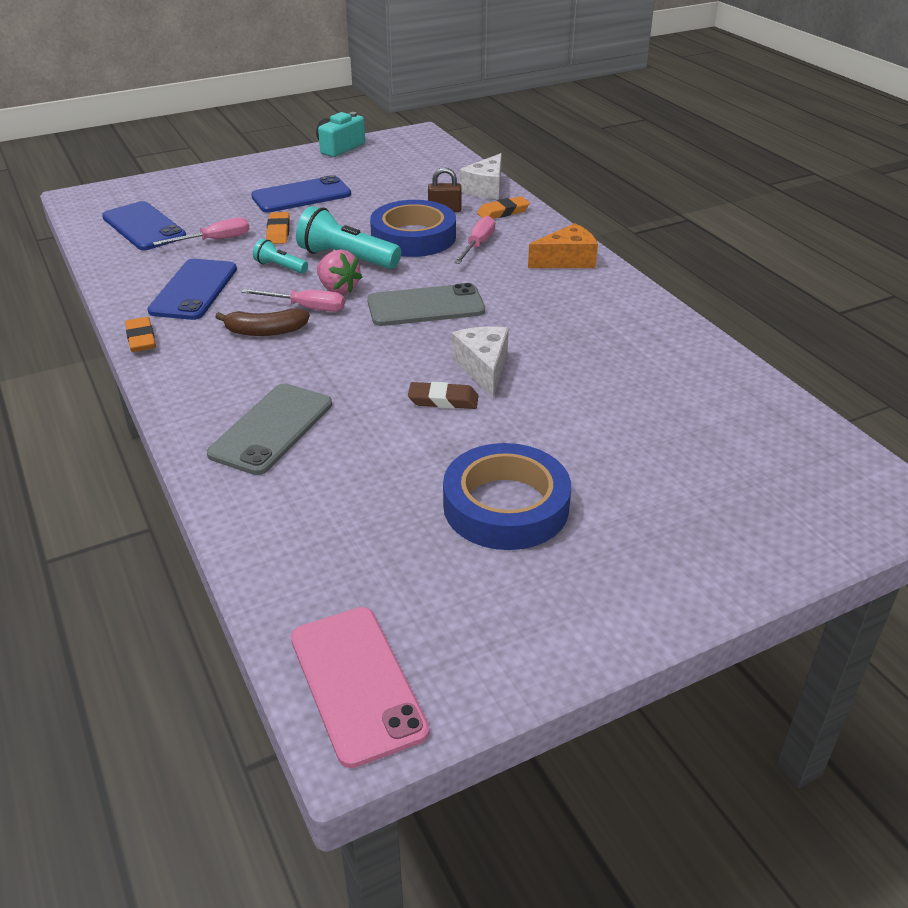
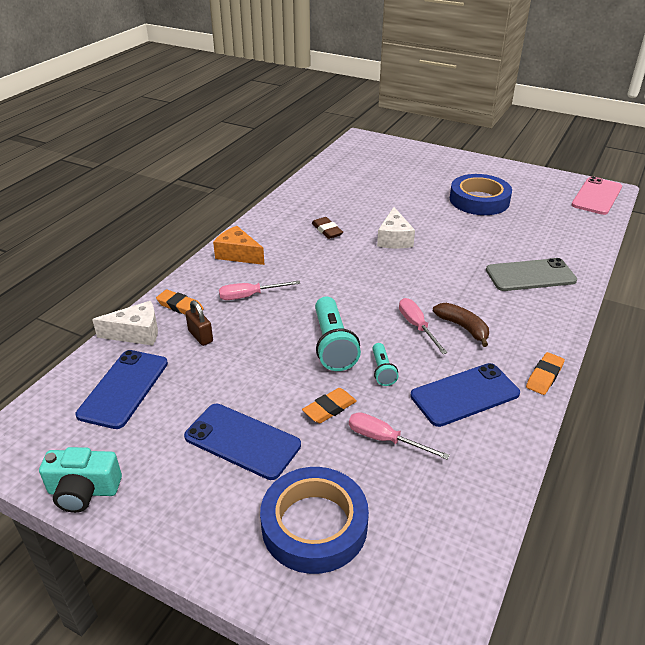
camera: 125 degrees left, 0 degrees up
(144, 227) = (417, 516): blue phone -> blue phone (124, 388)
(338, 289) = (378, 326): pink strawberry -> none
(413, 237) = (265, 330): blue tape -> blue tape (314, 525)
(426, 306) = (356, 281): grey phone -> none
(443, 400) = (436, 239): brown eraser -> brown eraser (327, 230)
(483, 368) = (394, 239): white cheese -> white cheese turned 45 degrees counterclockwise

